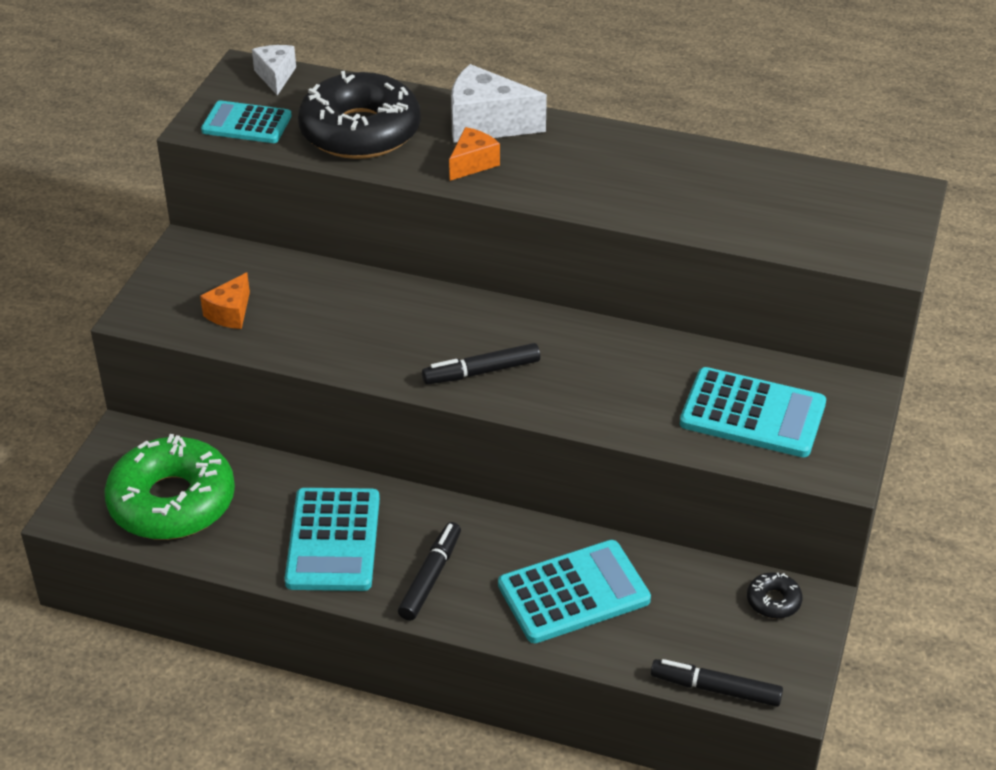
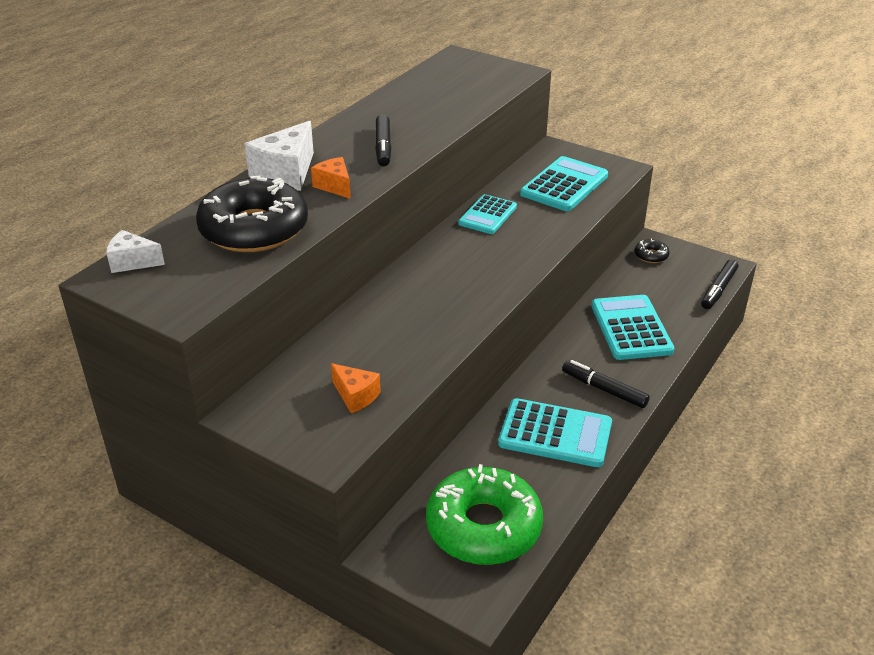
camera: 75 degrees left, 5 degrees down
(246, 123) = (197, 285): turquoise calculator -> turquoise calculator (487, 215)
(481, 372) = (485, 278): black marker -> black marker (383, 146)

